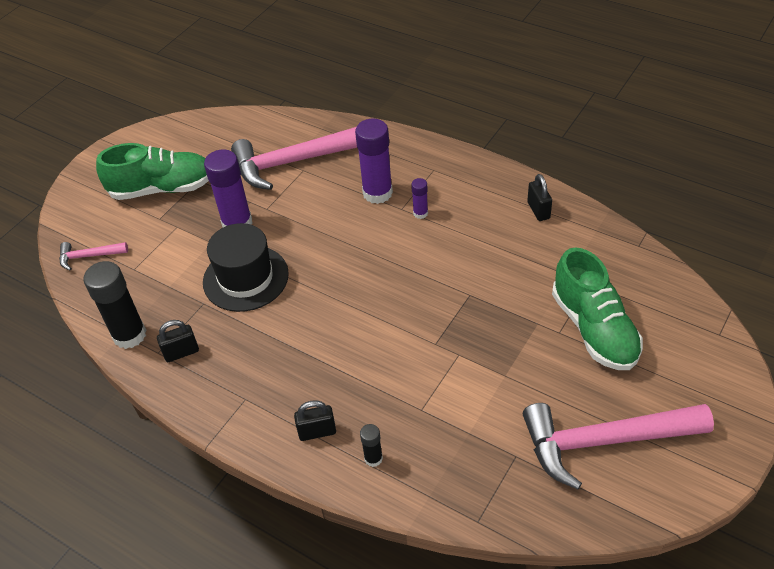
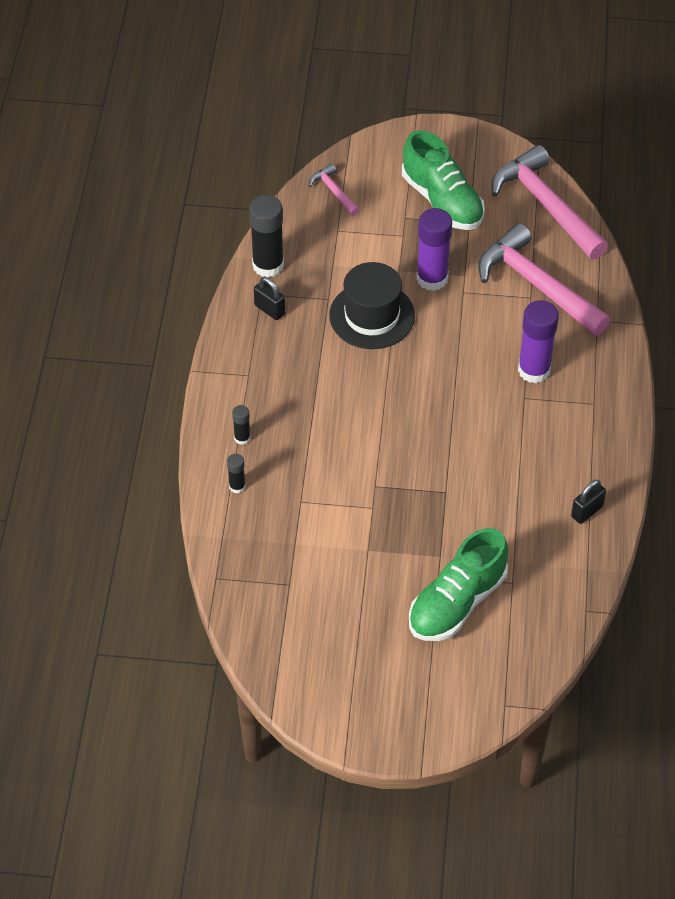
camera: 60 degrees right, 5 degrees up
(317, 432) = (242, 438): black padlock -> black glue stick
(420, 213) = (526, 415): purple glue stick -> none
(604, 442) = (335, 644): pink hammer -> pink hammer (545, 205)

